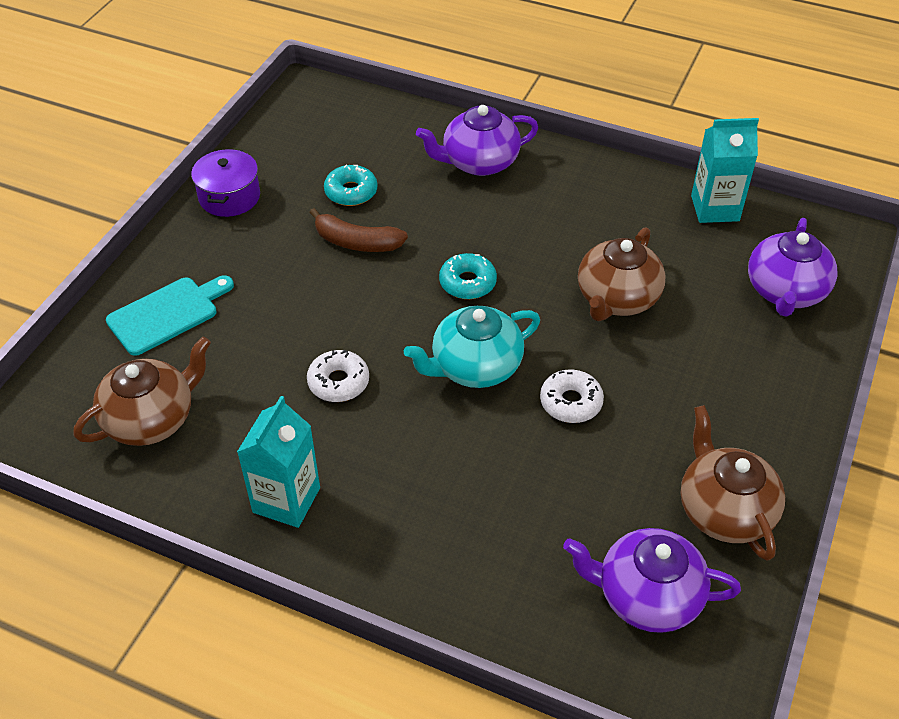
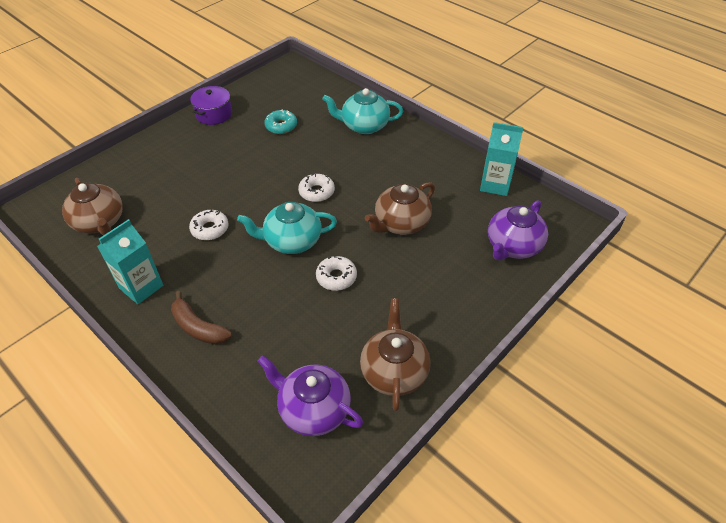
camera: 20 degrees right, 0 degrees up
(151, 419) = (99, 222): brown teapot -> brown teapot turned 75 degrees clockwise
(167, 314) = (143, 168): turquoise cutting board -> none
(356, 242) = (267, 154): brown banana -> brown banana (198, 327)
(467, 283) = (316, 192): turquoise donut -> white donut
(479, 162) = (364, 126): purple teapot -> turquoise teapot

